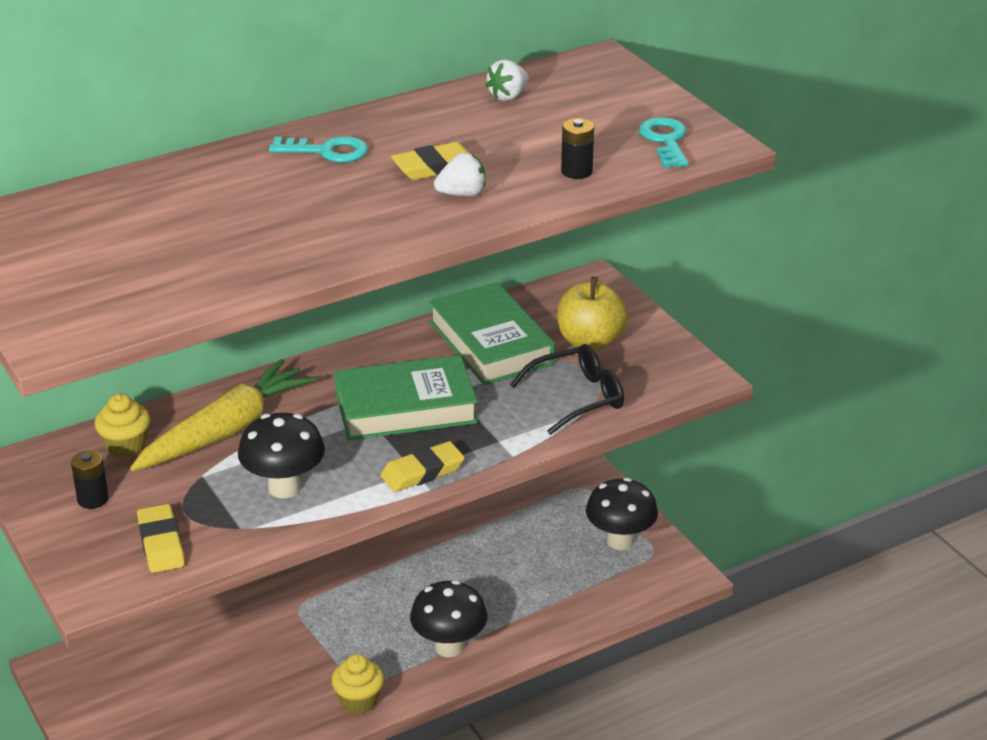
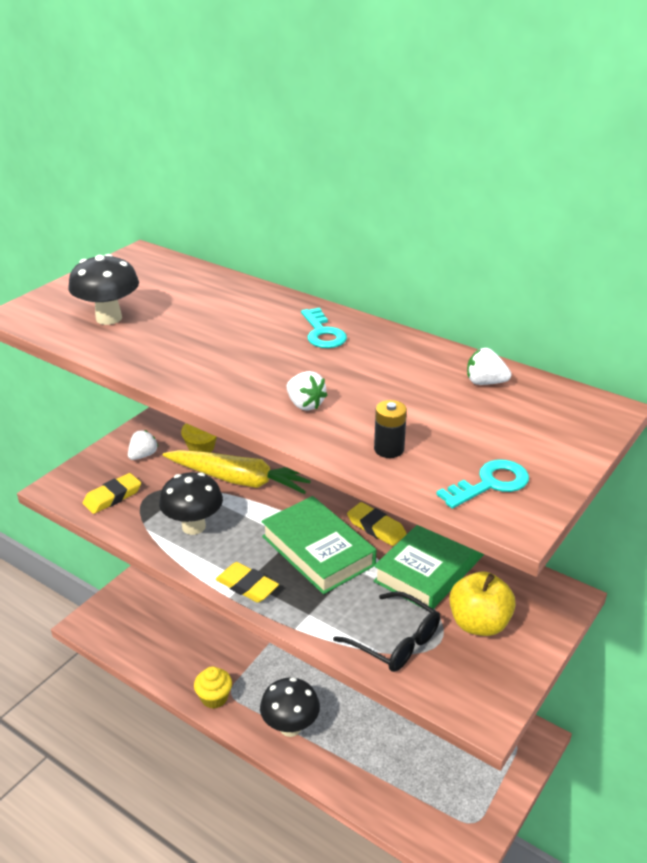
camera: 65 degrees right, 0 degrees up
(93, 499) = (143, 455): black battery -> white strawberry
(435, 167) = (337, 382): yellow eraser -> yellow eraser (376, 527)
(620, 541) = (471, 792): black mushroom -> black mushroom (109, 318)

